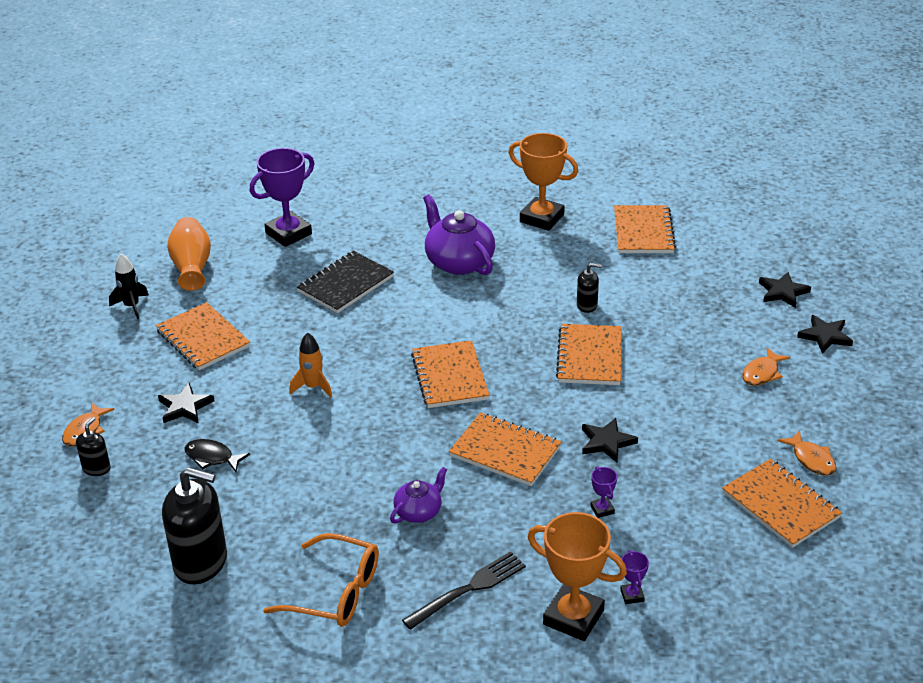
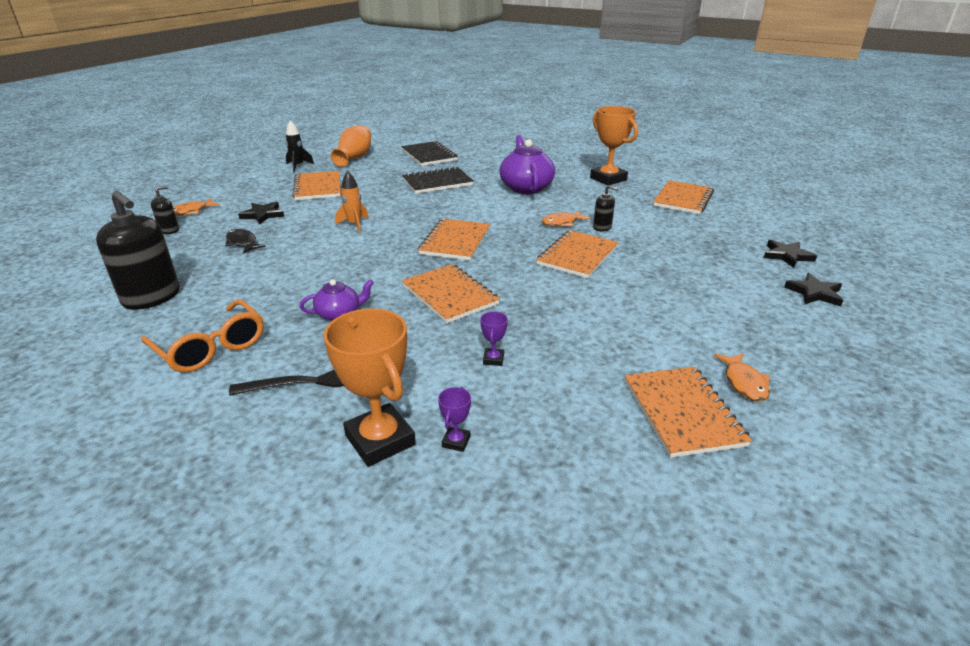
camera: 25 degrees right, 5 degrees down
(288, 233) = (429, 155): purple trophy -> black notebook
(606, 442) = (542, 312): black star -> none
(762, 373) = (731, 303): orange fish -> orange fish (562, 223)

